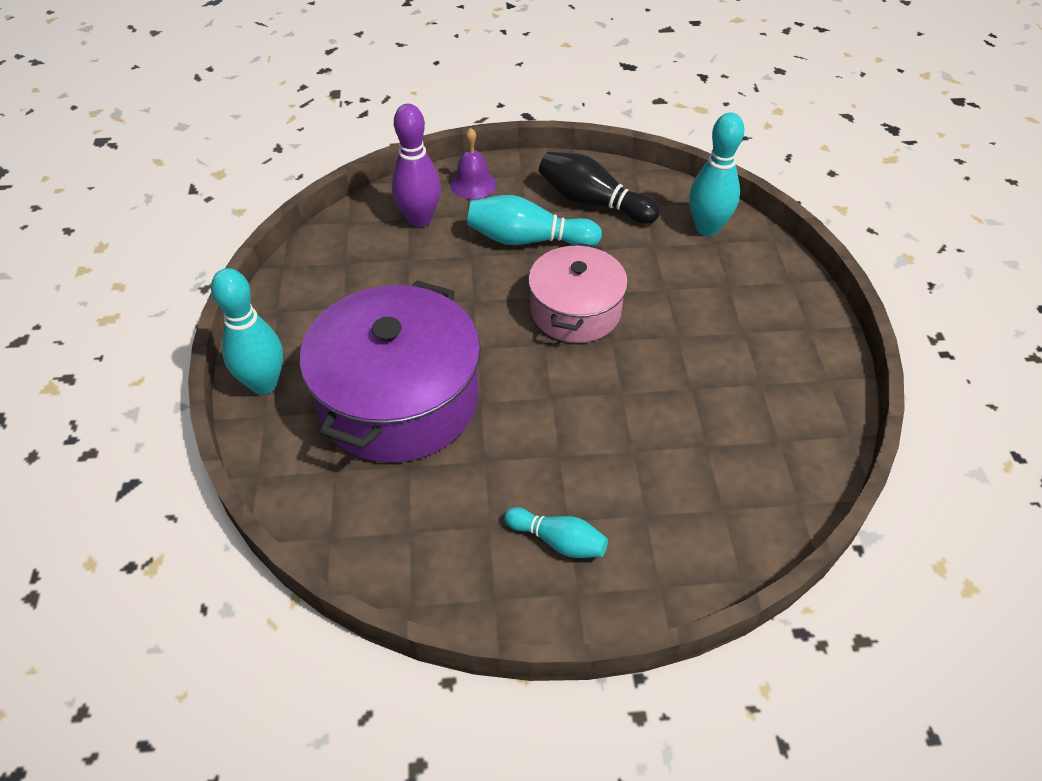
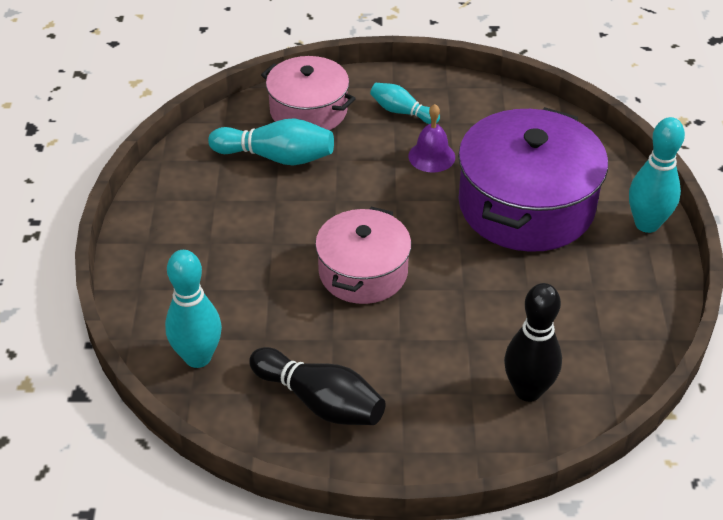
camera: 175 degrees left, 5 degrees down
(419, 219) = (528, 390): purple bowling pin -> black bowling pin
(473, 184) = (465, 440): purple bell -> purple bell (431, 156)
(528, 240) = (402, 355): turquoise bowling pin -> turquoise bowling pin (276, 157)
(691, 533) = (308, 111): none -> pink pot

